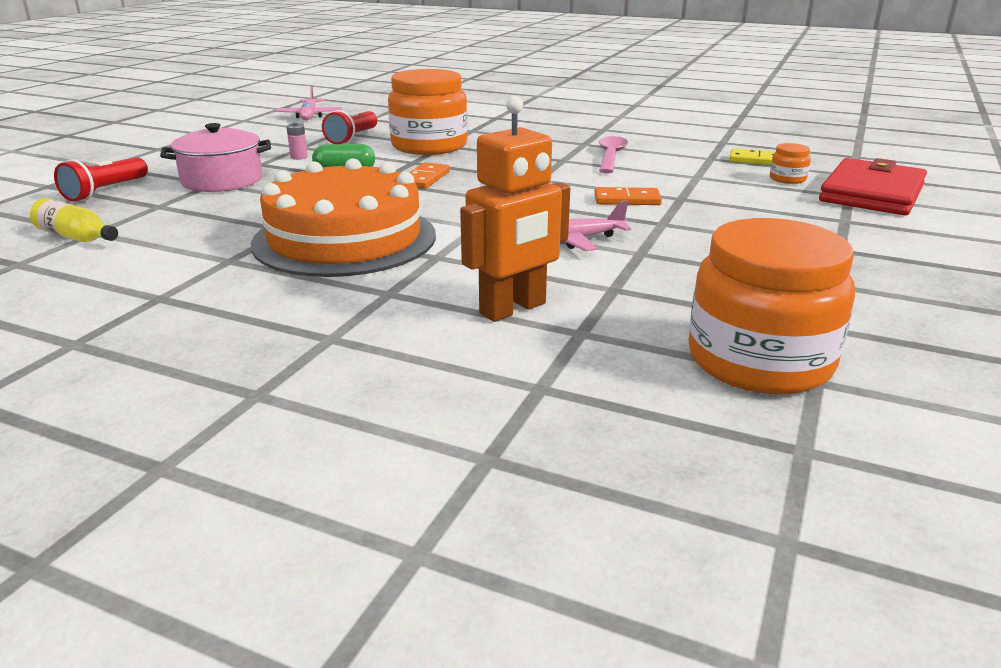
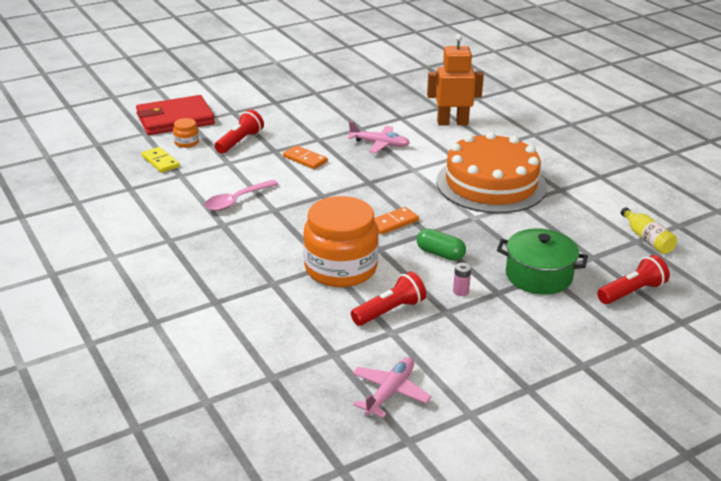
camera: 145 degrees left, 5 degrees up
(222, 180) = (538, 276): pink pot -> green pot
(739, 194) = (240, 142): none -> red flashlight
(759, 361) = (396, 83): orange jar -> none

